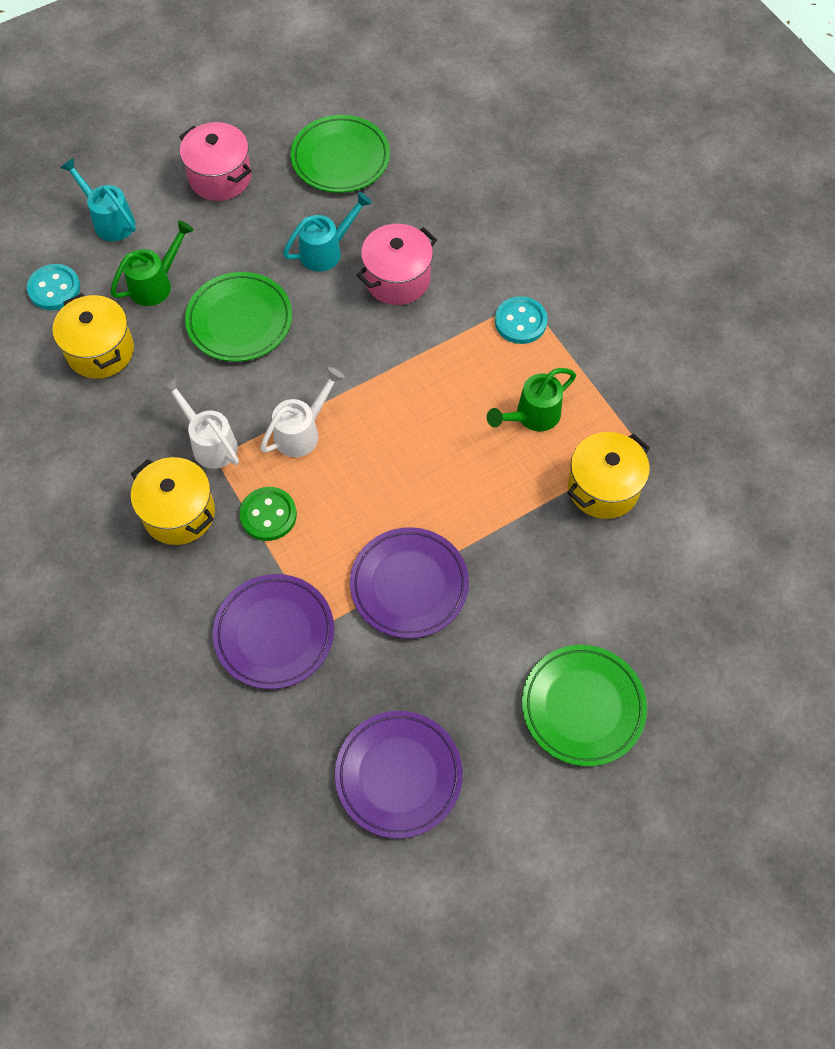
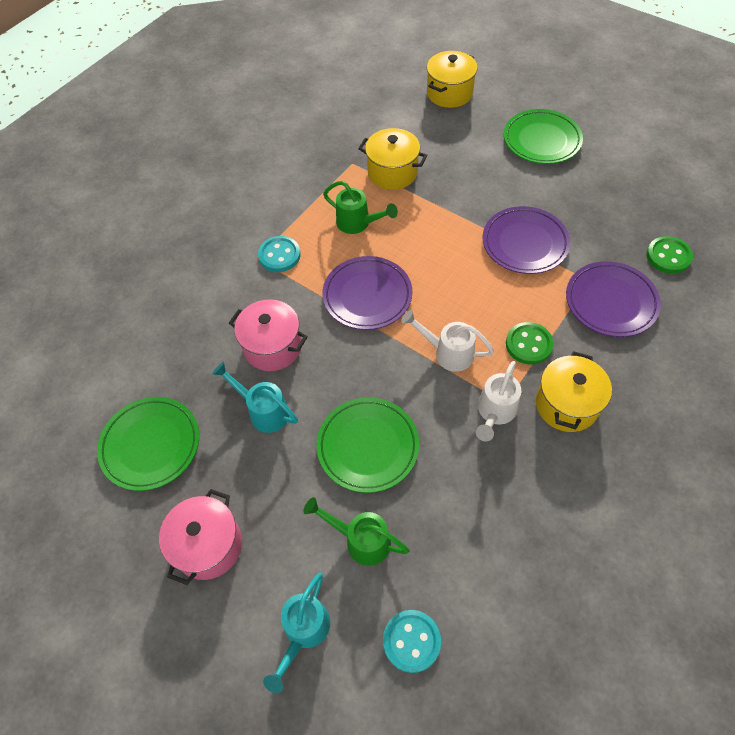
camera: 110 degrees left, 5 degrees down
(100, 351) = (458, 551): yellow pot -> yellow pot (449, 93)
(302, 746) = (668, 256): none -> green button
(398, 775) = (646, 204): purple plate -> purple plate (367, 296)

